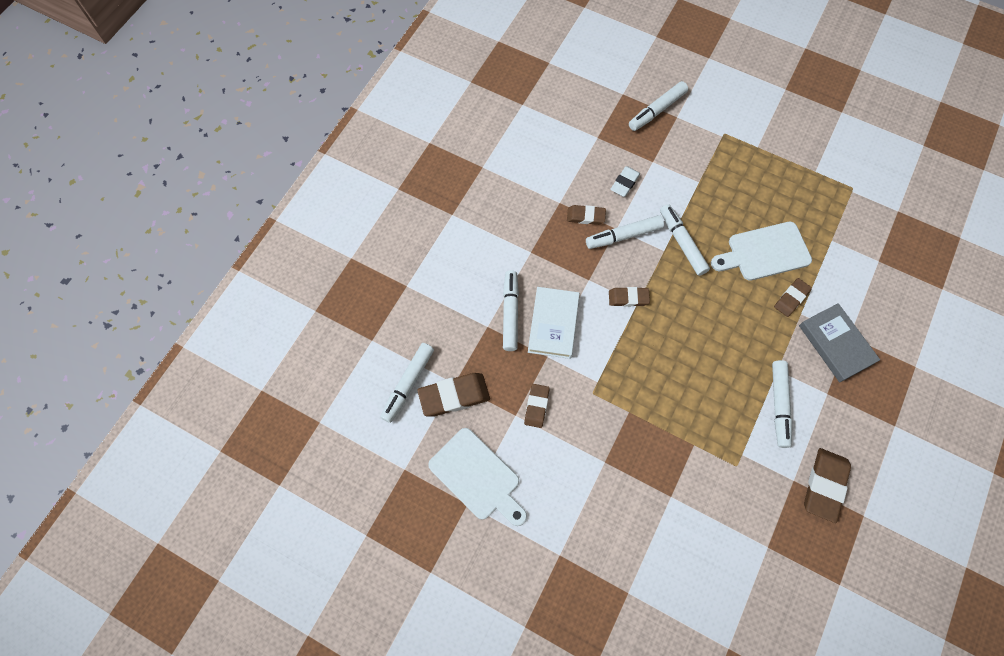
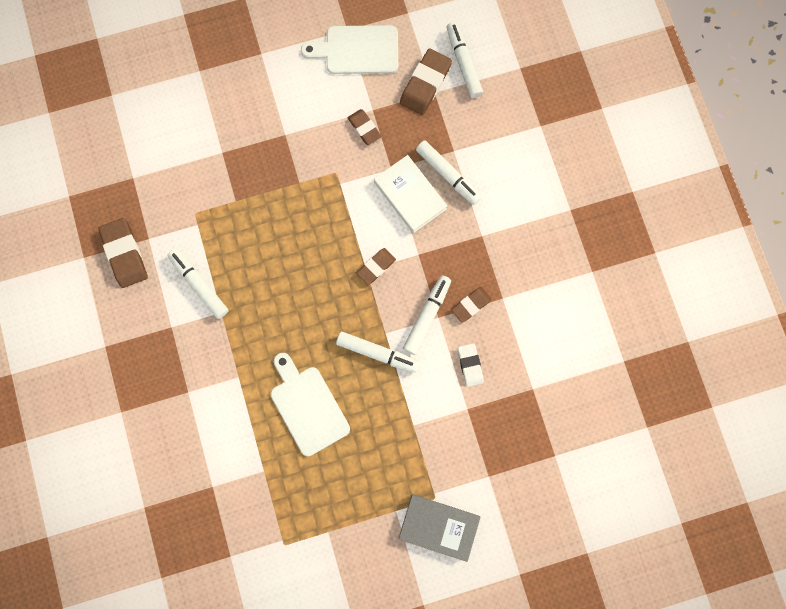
camera: 135 degrees right, 10 degrees up
(657, 110) = (511, 466): white marker -> none
(764, 252) = (307, 406): white cutting board -> white cutting board turned 60 degrees counterclockwise
(791, 298) = (255, 383): brown eraser -> none
(836, 344) = (193, 374): grey book -> grey book (439, 527)

